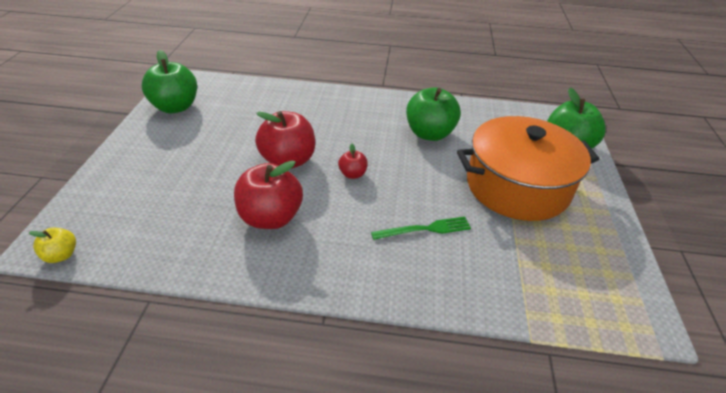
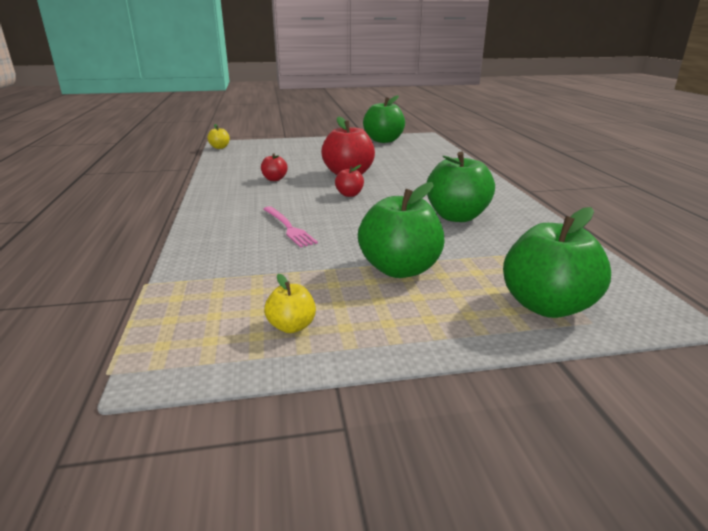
camera: 75 degrees right, 15 degrees down
(271, 217) = (274, 179): red apple -> red apple, size x0.49
(425, 229) = (288, 227): green fork -> pink fork
(517, 186) = (400, 269): orange pot -> green apple
(596, 254) = (291, 326): none -> yellow apple

